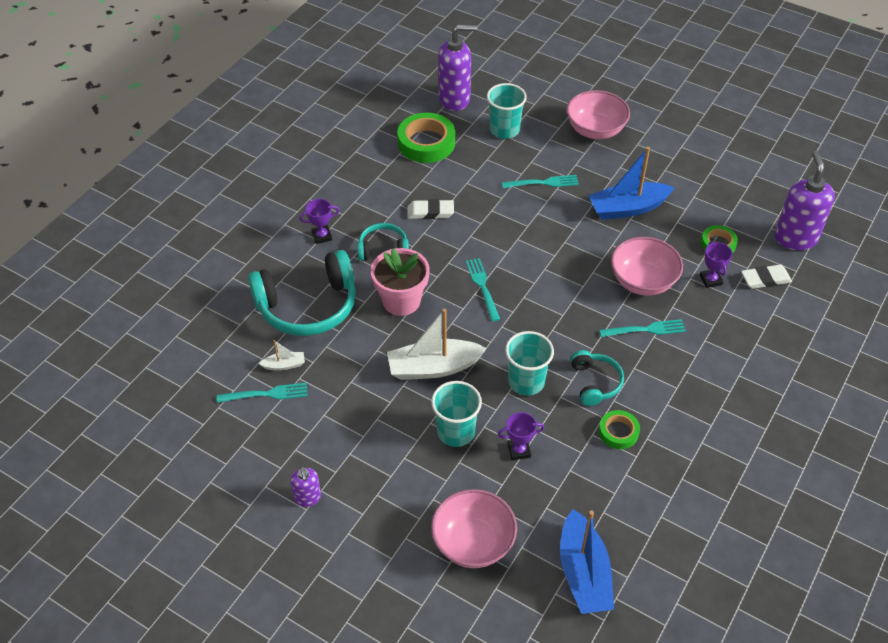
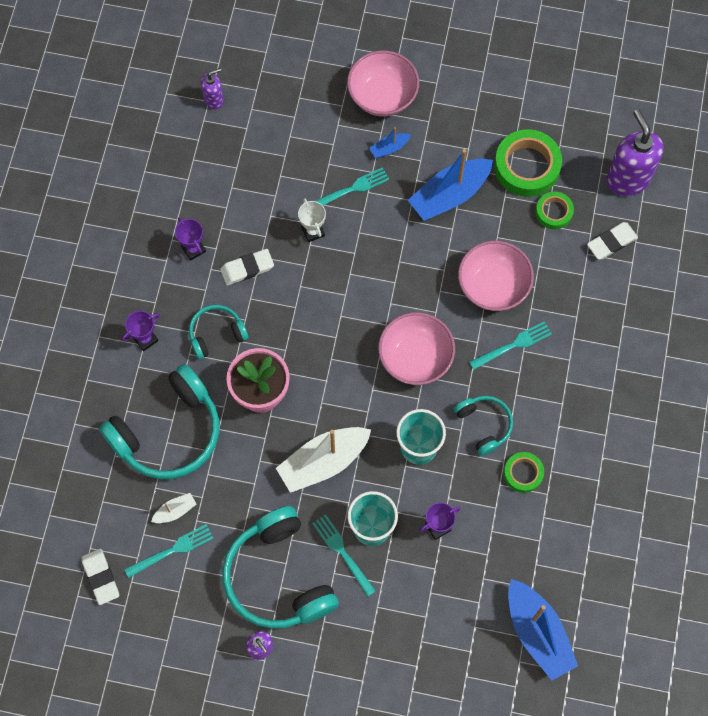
camera: 20 degrees left, 20 degrees up
(193, 395) = (100, 577): none -> white eraser
(351, 445) = (278, 577): none -> turquoise headphones
(426, 143) = (206, 174): green tape -> green tape (527, 166)
(454, 99) = (214, 100): purple soap dispenser -> purple soap dispenser, size x0.52
(473, 543) = (430, 638): pink bowl -> pink bowl (415, 358)
(482, 287) = (336, 347): turquoise fork -> turquoise fork (342, 552)
(498, 202) = (313, 231): none -> white trophy
(504, 130) = (284, 127): turquoise cup -> none
(587, 164) = (389, 148): none -> blue boat
(710, 280) = (559, 261): purple trophy -> purple trophy (193, 249)

